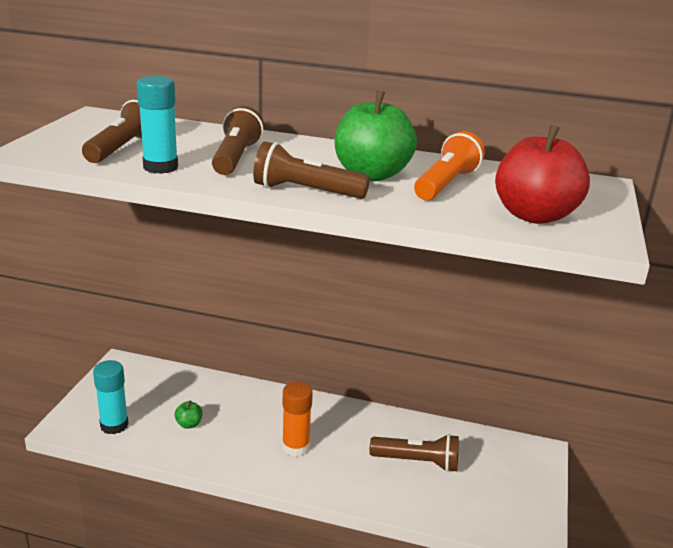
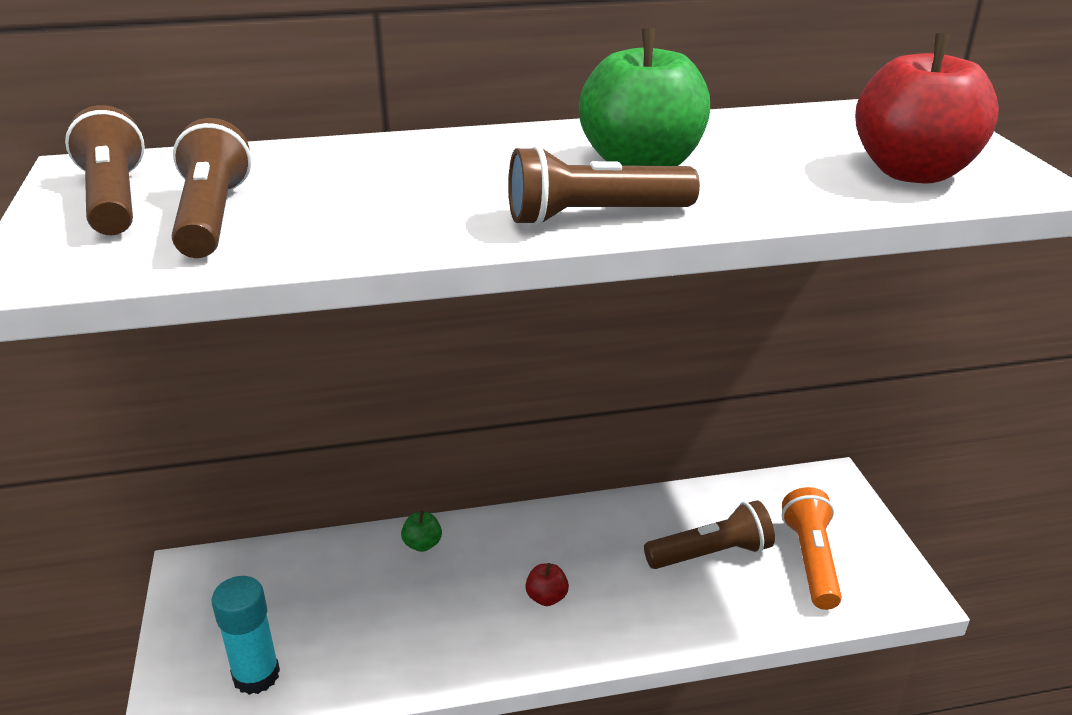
camera: 25 degrees left, 5 degrees up
(160, 167) = (321, 235): turquoise glue stick -> none
(189, 424) = (371, 625): green apple -> green apple (422, 544)
(236, 158) = (418, 188): brown flashlight -> brown flashlight (114, 199)
(295, 447) = (546, 597): orange glue stick -> red apple
(446, 184) = (752, 155): orange flashlight -> orange flashlight (811, 560)

